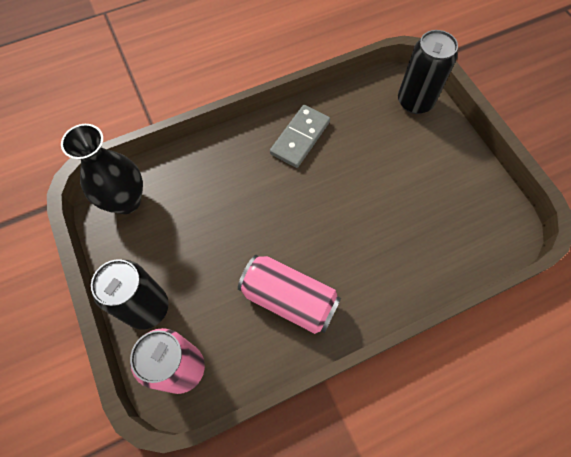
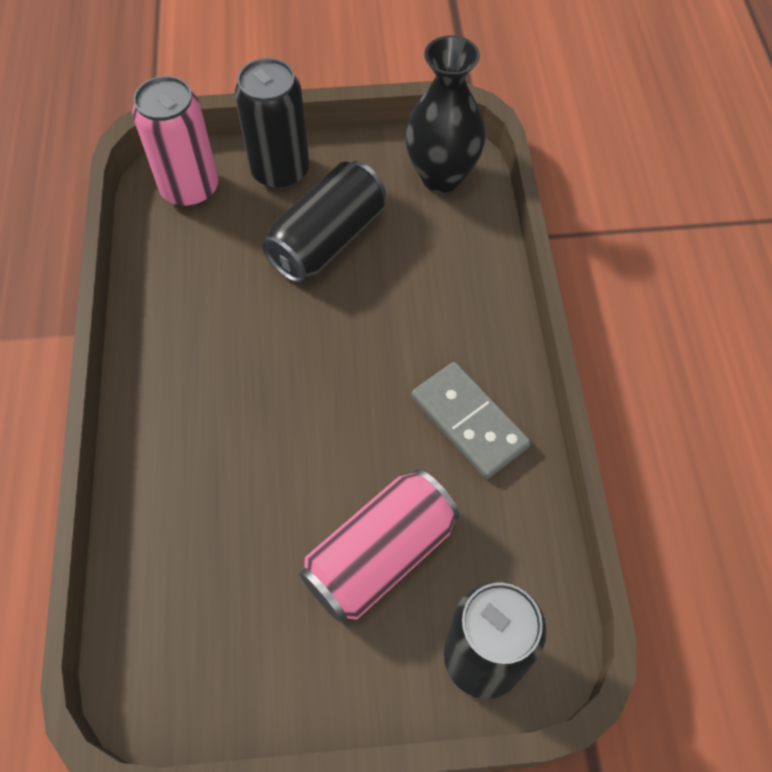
camera: 110 degrees right, 5 degrees down
(200, 252) = (327, 240): none -> black can
(289, 299) = (211, 320): pink can -> pink can (380, 556)

